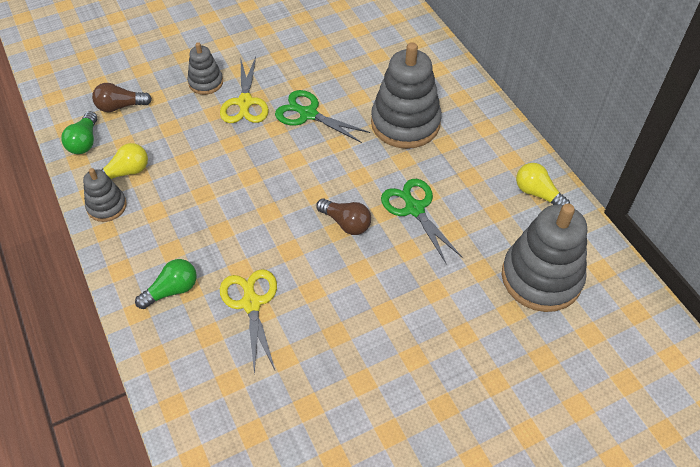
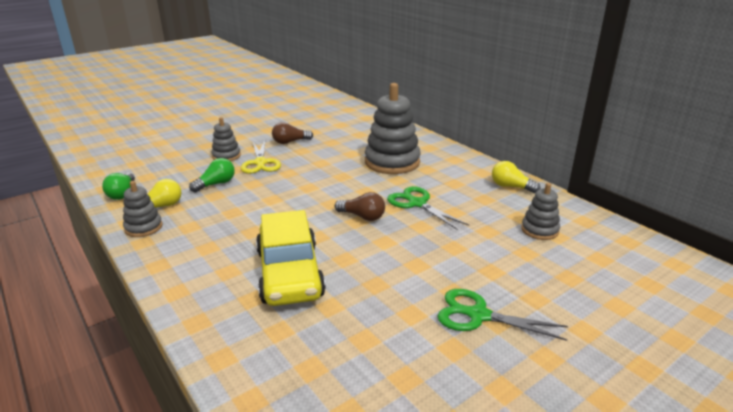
camera: 10 degrees left, 25 degrees down
(120, 106) = (154, 173): brown light bulb -> brown light bulb (290, 142)
(172, 290) = (210, 273): green light bulb -> green light bulb (216, 184)
(251, 303) = (289, 273): yellow scissors -> yellow car
(308, 114) = (313, 164): green scissors -> green scissors (478, 315)
(541, 277) = (539, 230): grey stacking toy -> grey stacking toy, size x0.52

